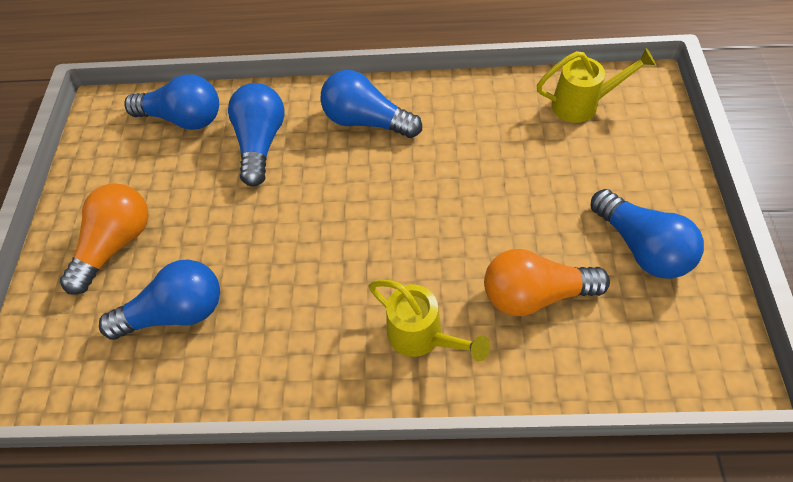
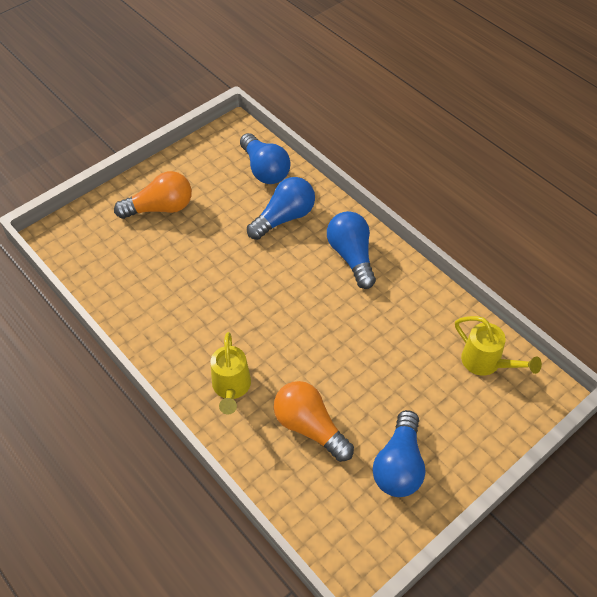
camera: 45 degrees right, 5 degrees down
(176, 312) = (146, 266): blue light bulb -> none

